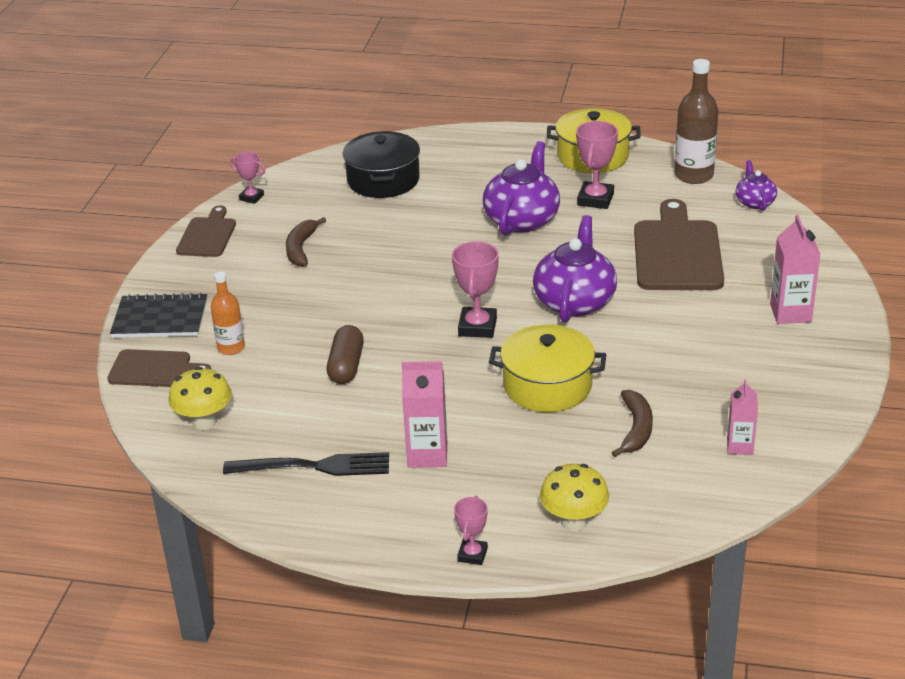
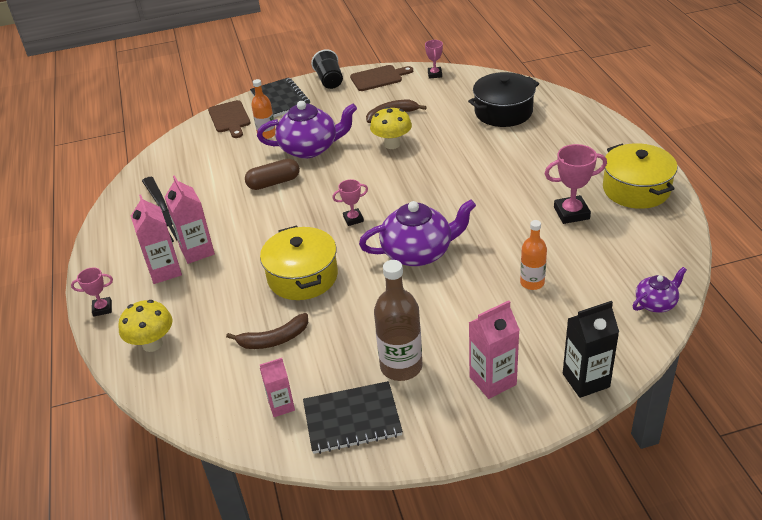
camera: 65 degrees right, 5 degrees up
(165, 271) = (329, 80): none -> black cup
(204, 422) = (189, 155): yellow mushroom -> yellow mushroom (392, 144)
(443, 488) = (165, 271): none -> pink carton
(477, 327) = (353, 219): pink trophy -> pink trophy, size x0.60
(522, 219) = (508, 188): purple teapot -> purple teapot (310, 148)
(677, 252) = (532, 282): brown cutting board -> orange bottle
(693, 175) = (664, 252): brown bottle -> brown bottle (401, 366)
(787, 406) = (352, 419): none -> black notebook
(822, 266) = (586, 380): none -> black carton

